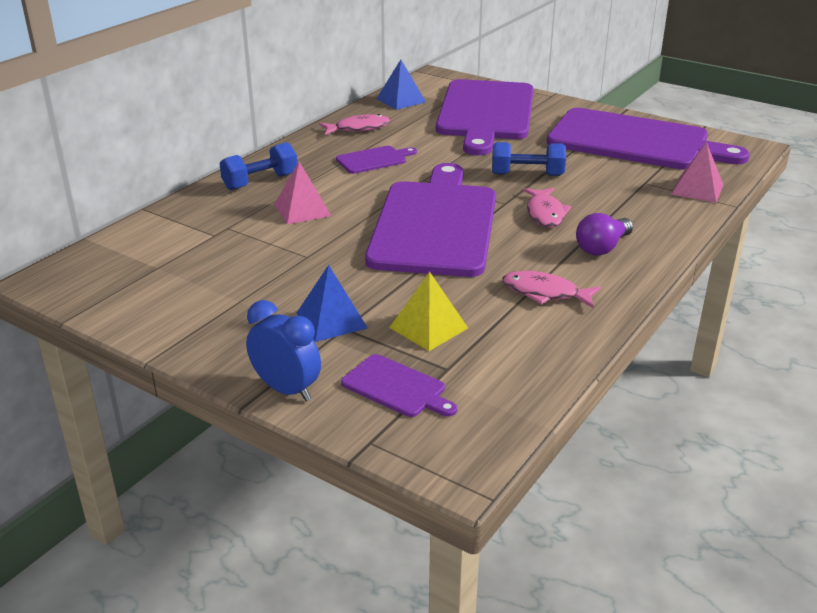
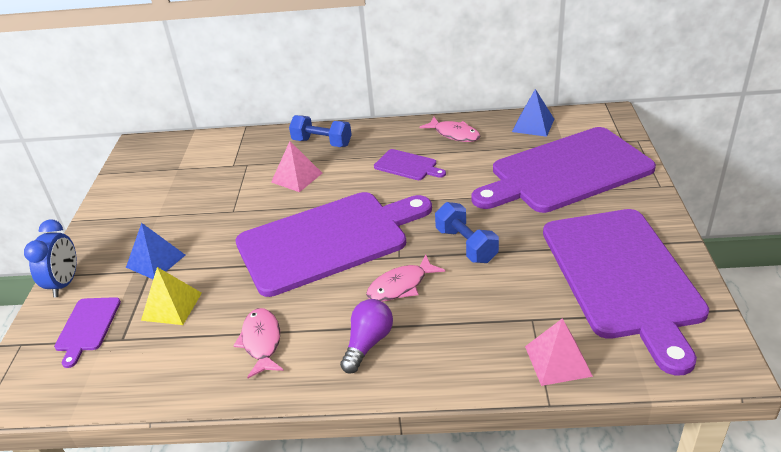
camera: 60 degrees right, 5 degrees up
(602, 247) = (368, 343): purple light bulb -> purple light bulb turned 105 degrees clockwise

